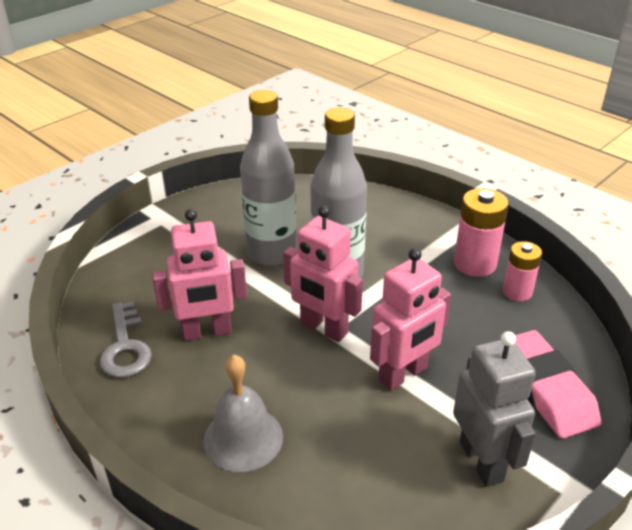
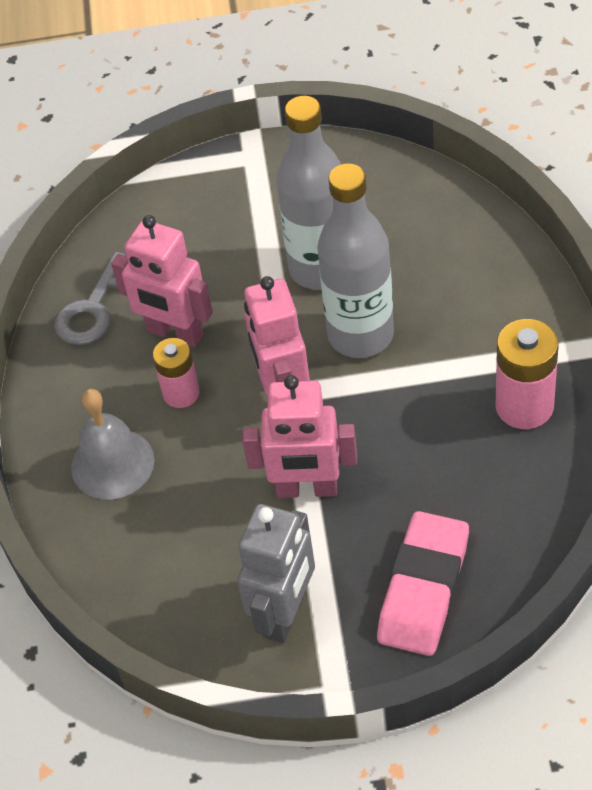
camera: 45 degrees right, 15 degrees up
(517, 292) = (529, 468): pink battery -> pink battery (181, 393)

